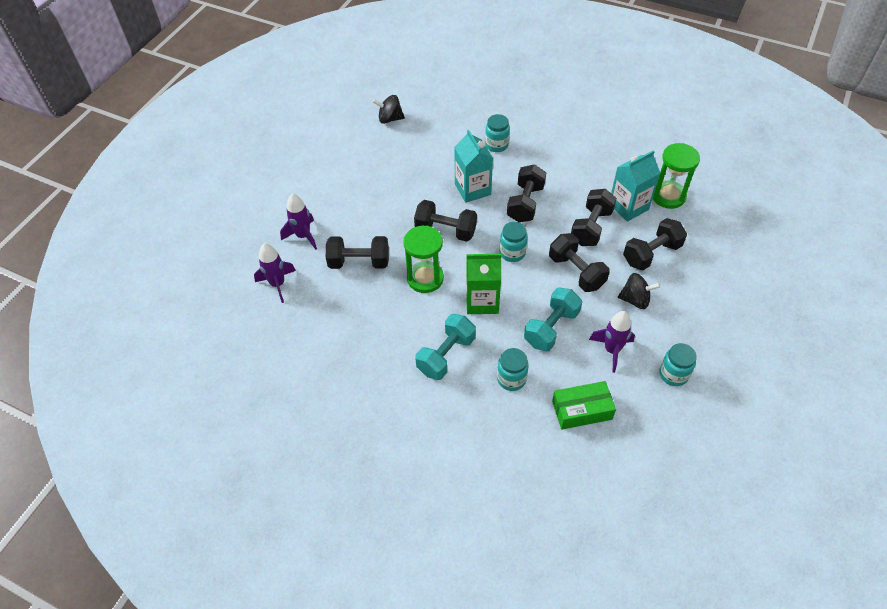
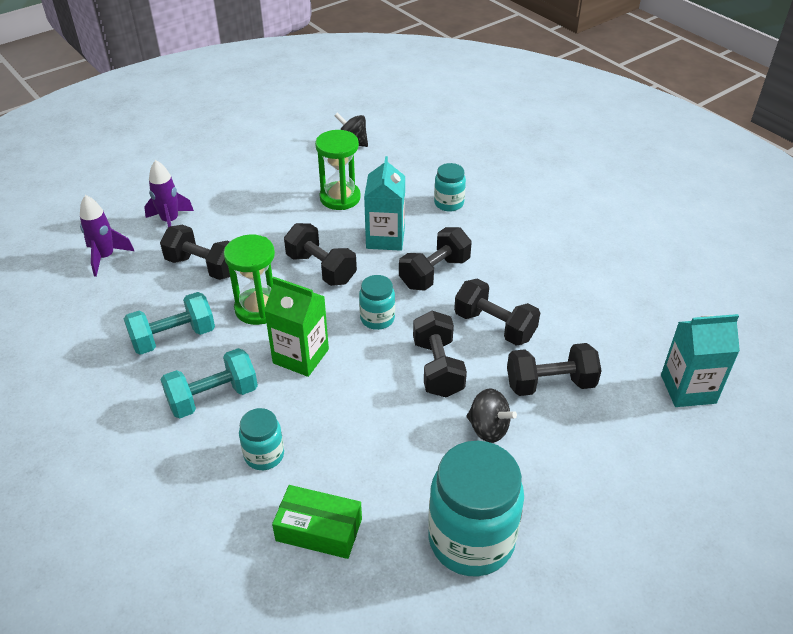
camera: 25 degrees right, 10 degrees down
(551, 328) = (357, 418): turquoise dumbbell -> turquoise dumbbell (173, 337)
(591, 227) = (494, 326): black dumbbell -> black dumbbell turned 75 degrees clockwise
(612, 350) = (412, 475): purple rocket -> none
(628, 207) = (560, 320): turquoise carton -> turquoise carton (688, 389)
(668, 196) = (622, 327): green hourglass -> green hourglass (340, 198)
(673, 374) = (471, 540): turquoise jar -> turquoise jar, size x1.98

